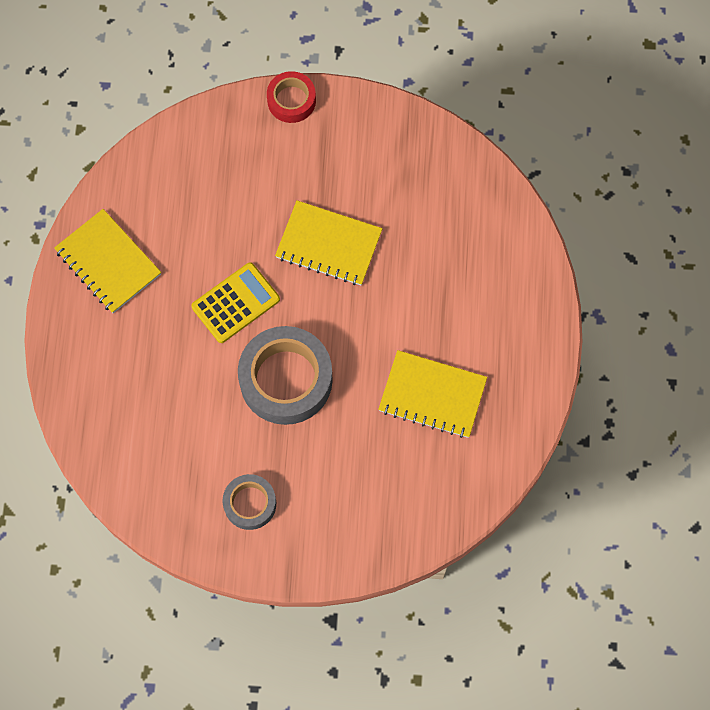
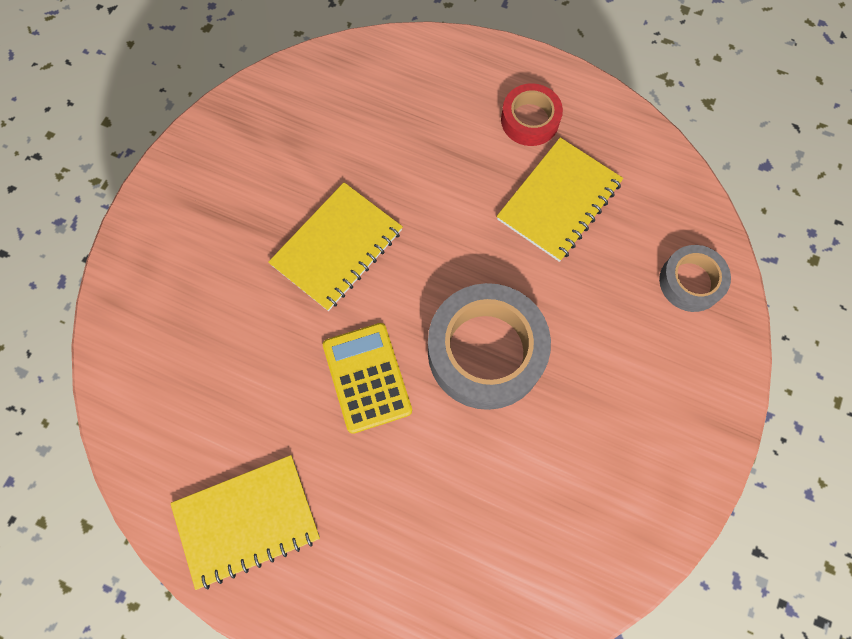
camera: 70 degrees left, 0 degrees up
(250, 503) = (628, 446): grey tape -> grey tape (690, 282)
(291, 100) = (138, 228): red tape -> red tape (530, 120)

